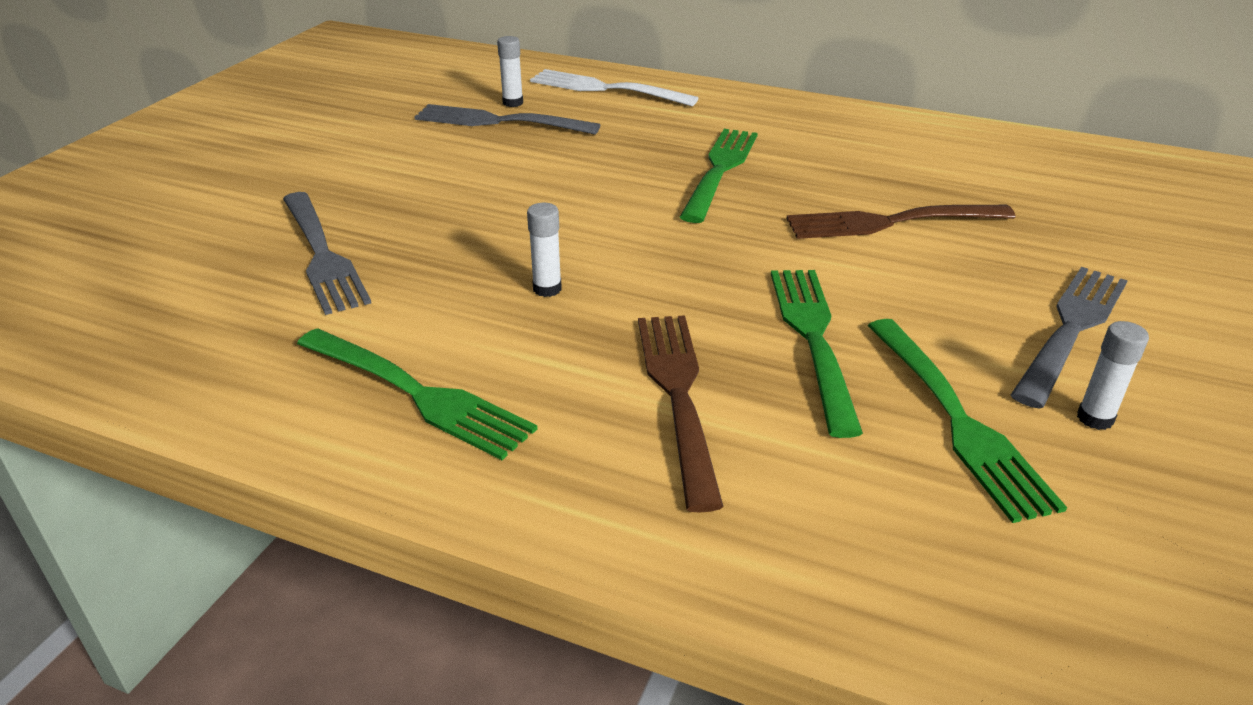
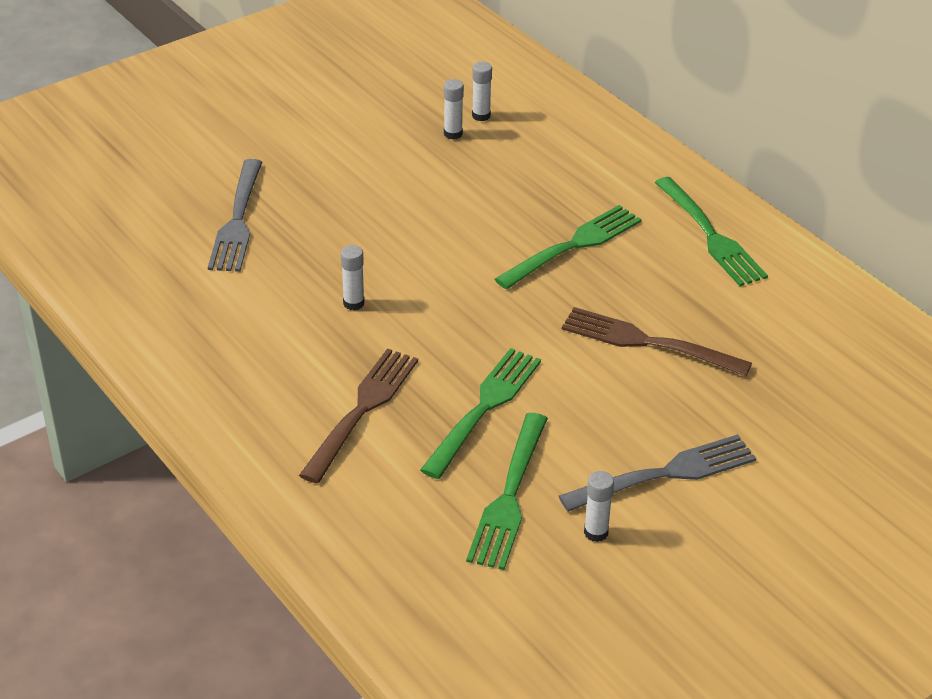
camera: 30 degrees right, 5 degrees up
(417, 394) = (219, 347): green fork -> green fork (710, 235)
(499, 121) = (453, 134): grey fork -> white glue stick
(606, 89) = (571, 125): white fork -> none

